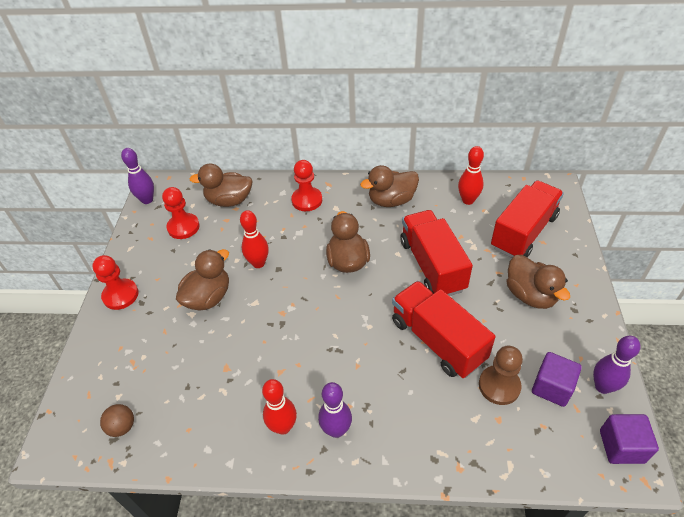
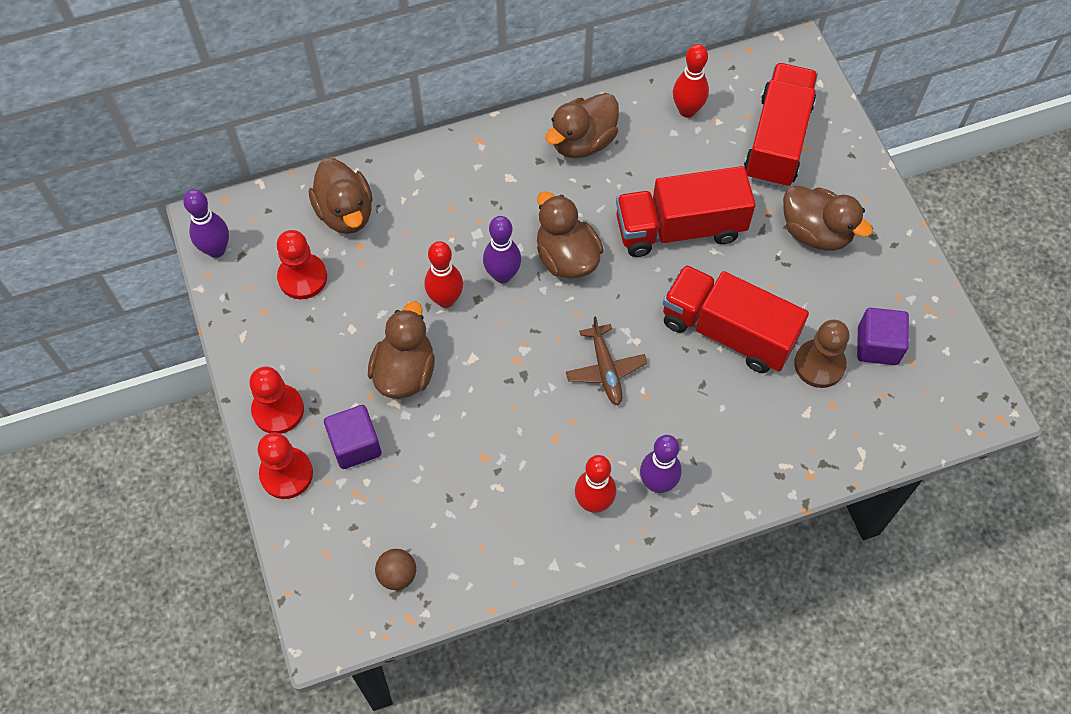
camera: 25 degrees left, 15 degrees up
(229, 201) = (345, 212): brown duck -> brown duck turned 90 degrees counterclockwise
(307, 200) = (461, 177): red pawn -> red pawn (286, 474)
(338, 337) = (605, 369): none -> brown plane
(432, 265) = (679, 228): red truck -> red truck turned 60 degrees counterclockwise
(602, 386) = (931, 325): purple bowling pin -> purple bowling pin (502, 275)
(621, 446) = (968, 388): purple cube -> purple cube (355, 445)

